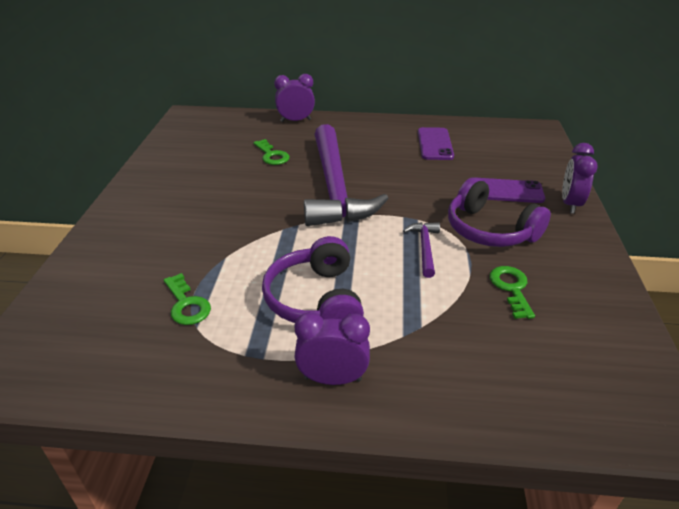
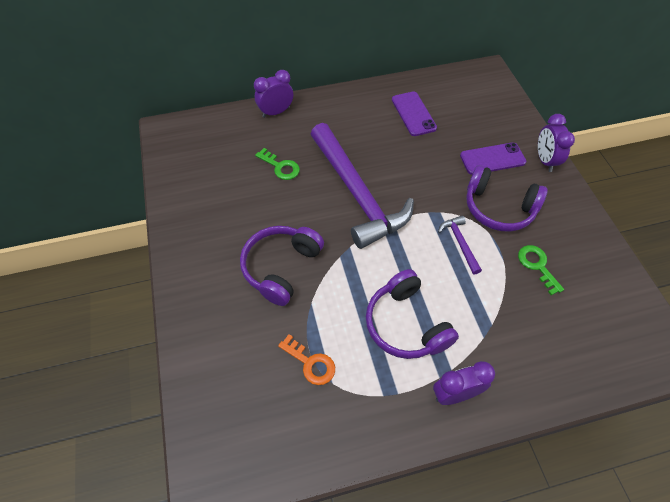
camera: 20 degrees left, 20 degrees up
(186, 304) = (311, 363): green key -> orange key
(216, 224) = (281, 267): none -> purple headphones

